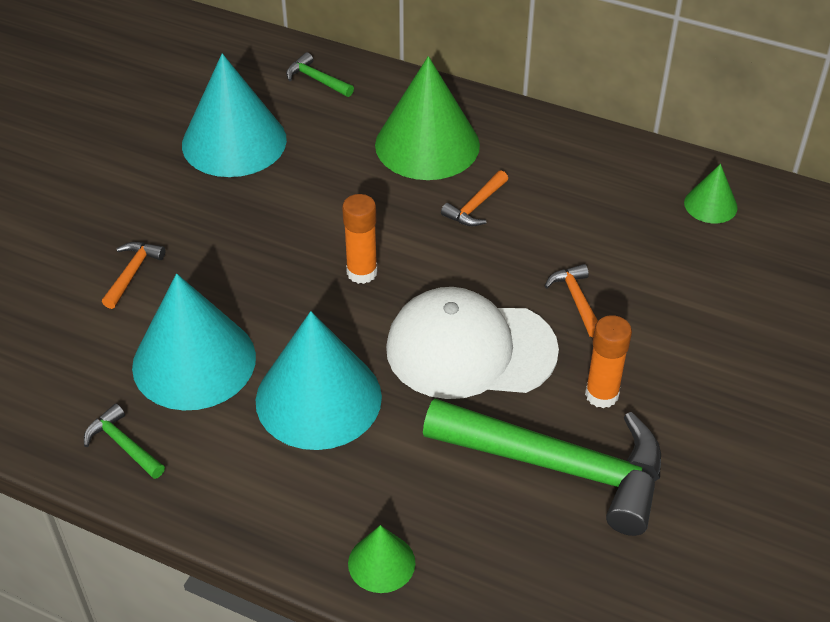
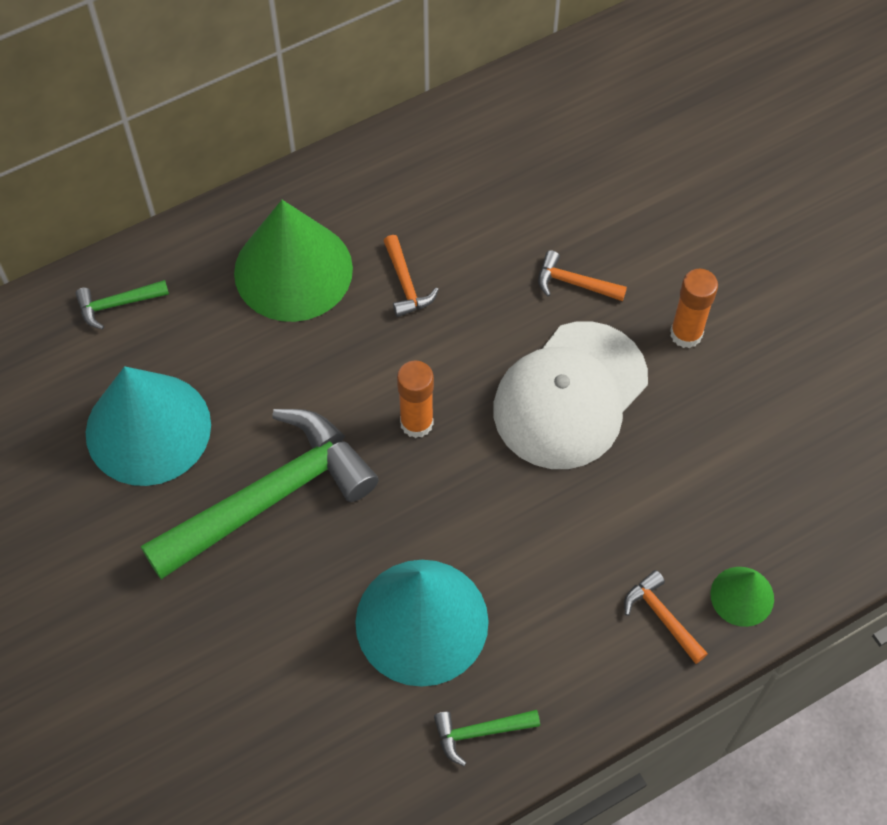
camera: 55 degrees left, 15 degrees up
(132, 273) = (264, 616): orange hammer -> orange hammer (661, 616)
(318, 398) = (539, 544): turquoise cone -> none
(560, 466) = (735, 410): green hammer -> green hammer (270, 496)
(710, 205) = (544, 115): green cone -> none

